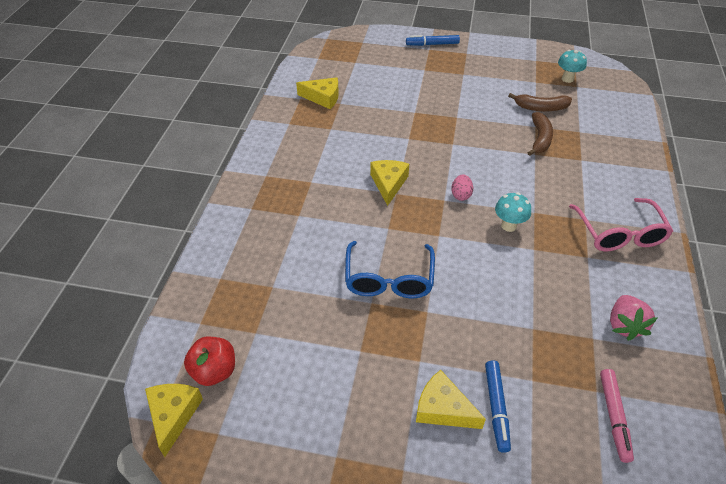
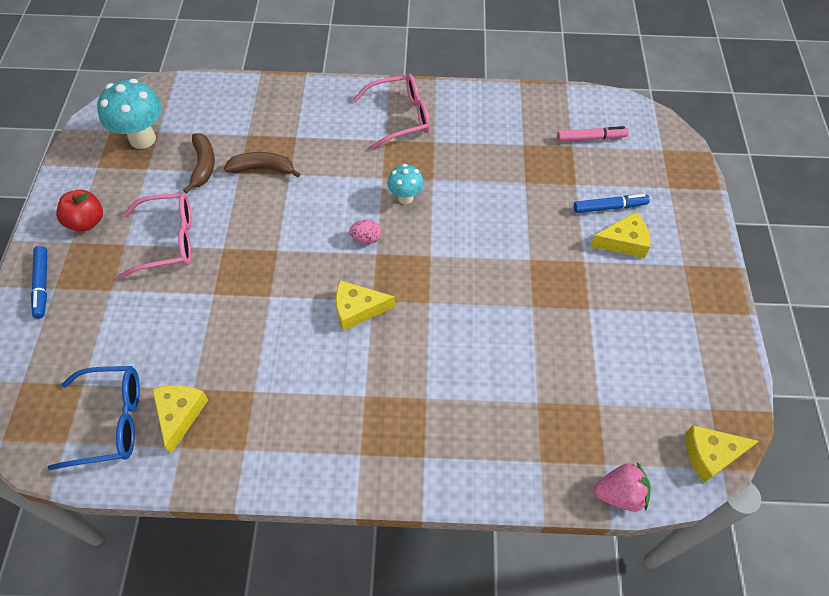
camera: 100 degrees left, 10 degrees up
(214, 371) = (653, 431): red apple -> red apple (86, 222)
(389, 280) = (500, 294): blue glasses -> blue glasses (111, 421)
(443, 409) = (623, 242): yellow cheese -> yellow cheese turned 120 degrees counterclockwise
(465, 92) = (169, 241): none -> pink glasses
(567, 79) = (142, 139): turquoise mushroom -> turquoise mushroom, size x1.73
(624, 325) = (505, 124): pink strawberry -> pink strawberry (619, 494)

